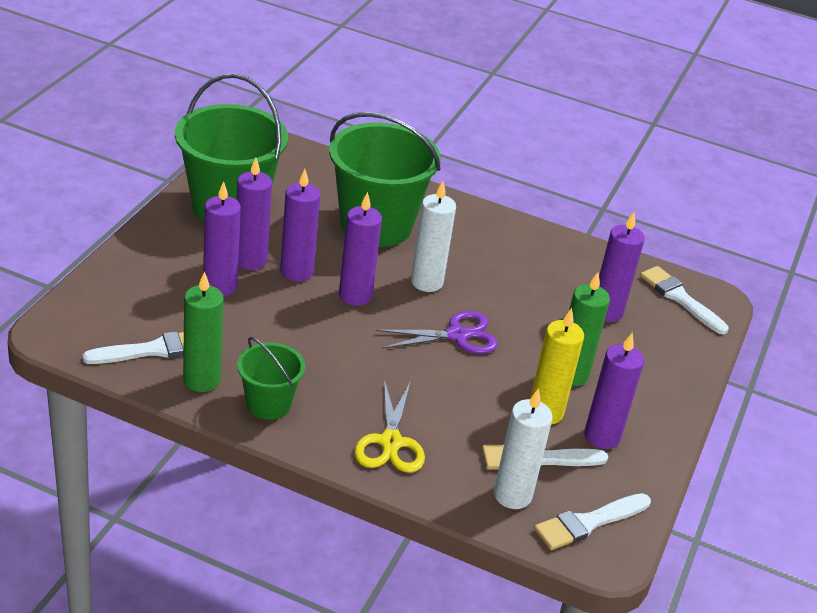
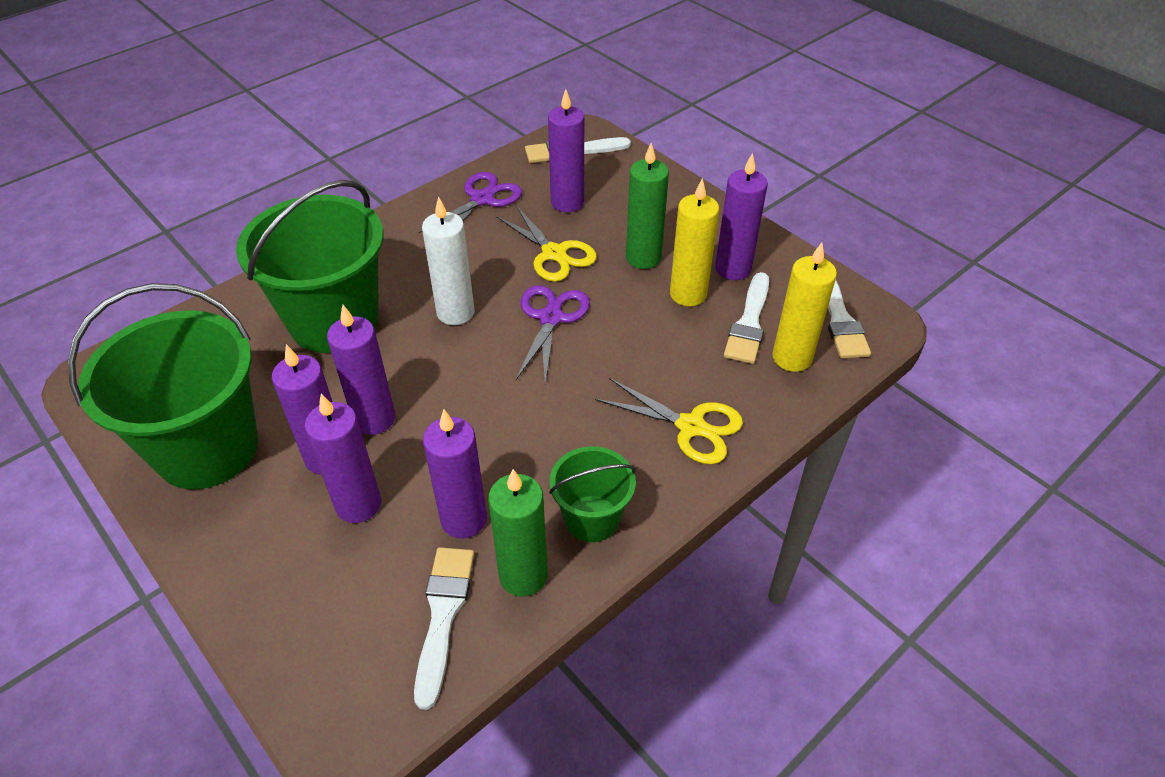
camera: 60 degrees left, 10 degrees up
(355, 296) = (445, 379): purple candle -> purple candle (464, 519)
(512, 495) = (792, 358): white candle -> yellow candle
(534, 319) = (554, 254): none -> yellow scissors
(569, 261) = (482, 199): none -> purple scissors

